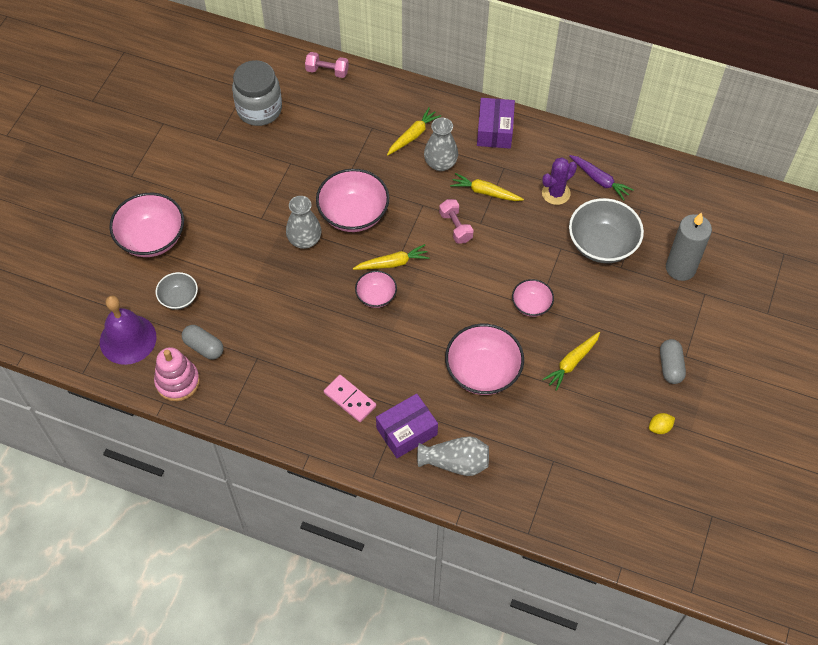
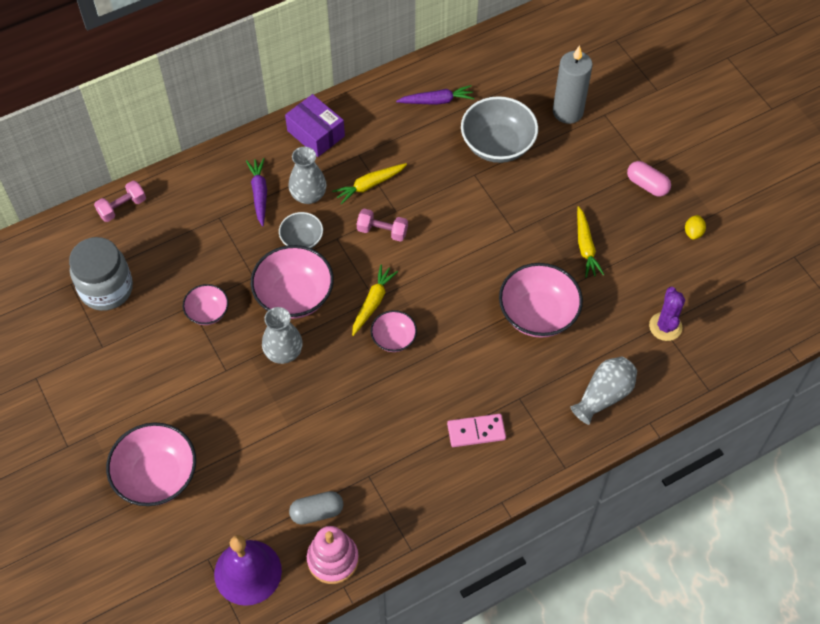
camera: 50 degrees left, 0 degrees up
(179, 298) = (245, 497): grey bowl -> grey bowl (302, 239)
(406, 431) = (544, 410): purple box -> none
(413, 135) = (259, 194): yellow carrot -> purple carrot
(531, 305) = (507, 234): pink bowl -> pink bowl (207, 312)
(556, 193) = (419, 138): purple cactus -> purple cactus (665, 326)
(670, 366) = (647, 185): grey capsule -> pink capsule

